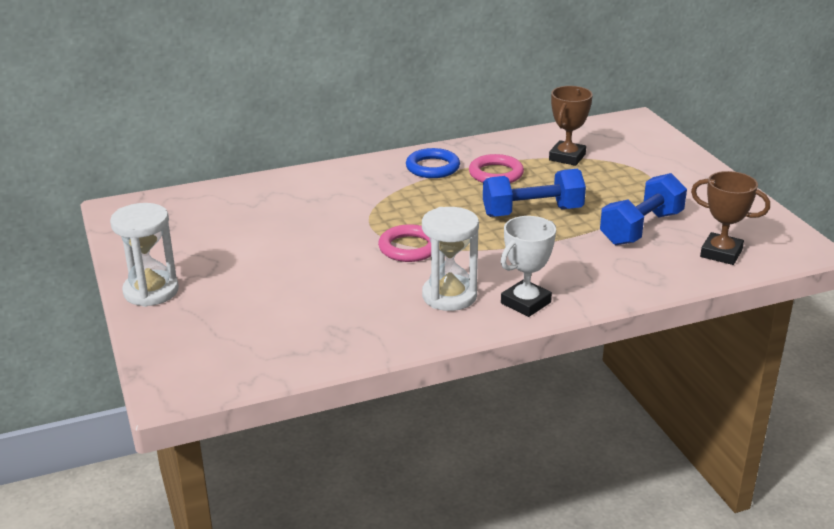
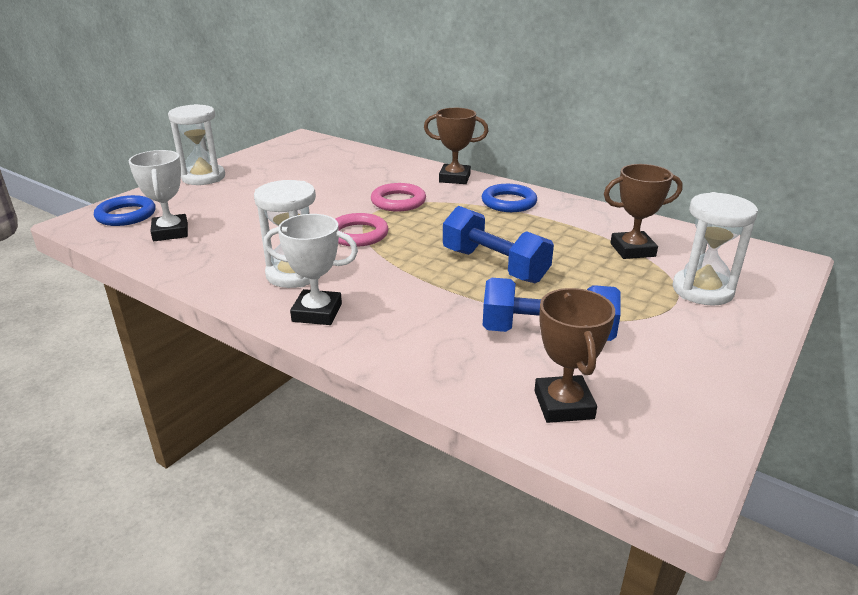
camera: 55 degrees right, 0 degrees up
(195, 357) = (126, 215): none -> blue ring
(279, 339) = (170, 232): none -> white trophy
(351, 171) = (454, 178): none -> brown trophy
(496, 174) = (541, 229): pink ring -> pink ring (398, 201)
(643, 160) = (702, 290): none -> white hourglass

